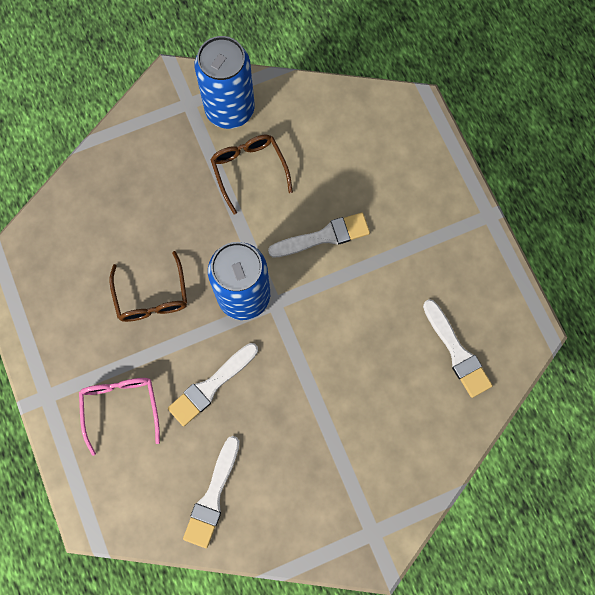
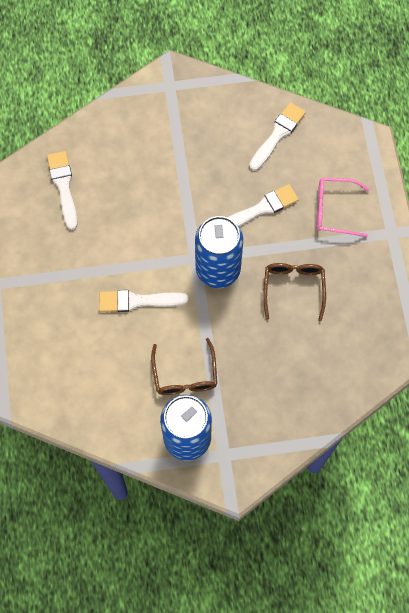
camera: 165 degrees left, 5 degrees down
(121, 407) = (334, 210): pink glasses -> pink glasses turned 90 degrees clockwise

